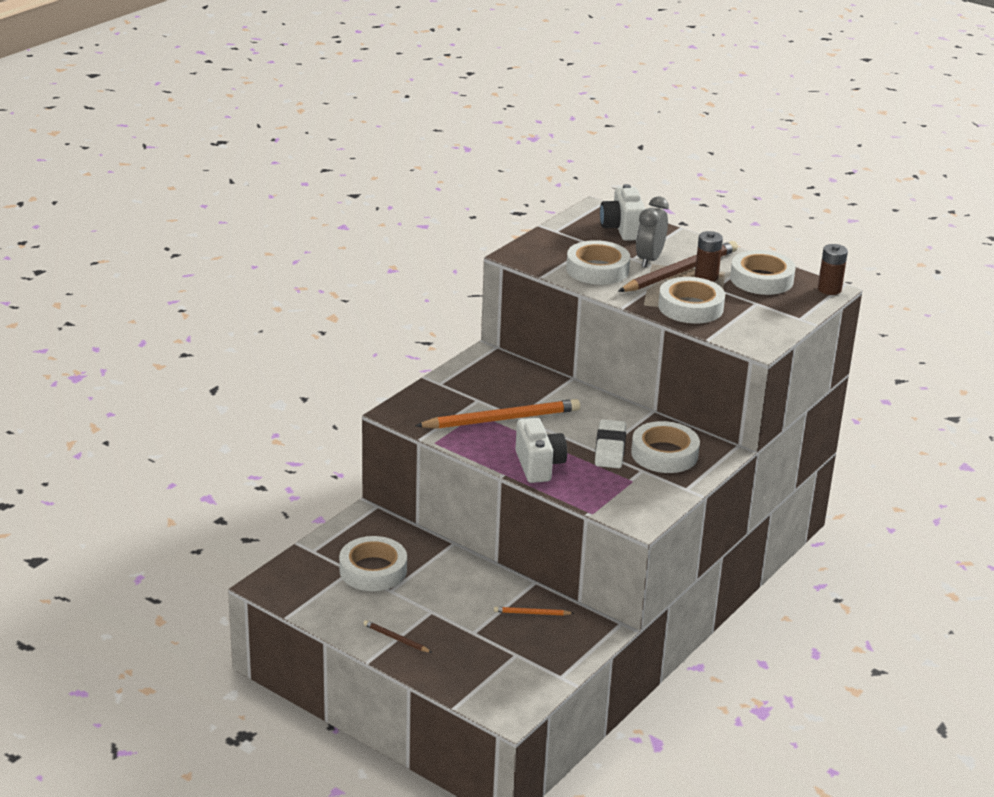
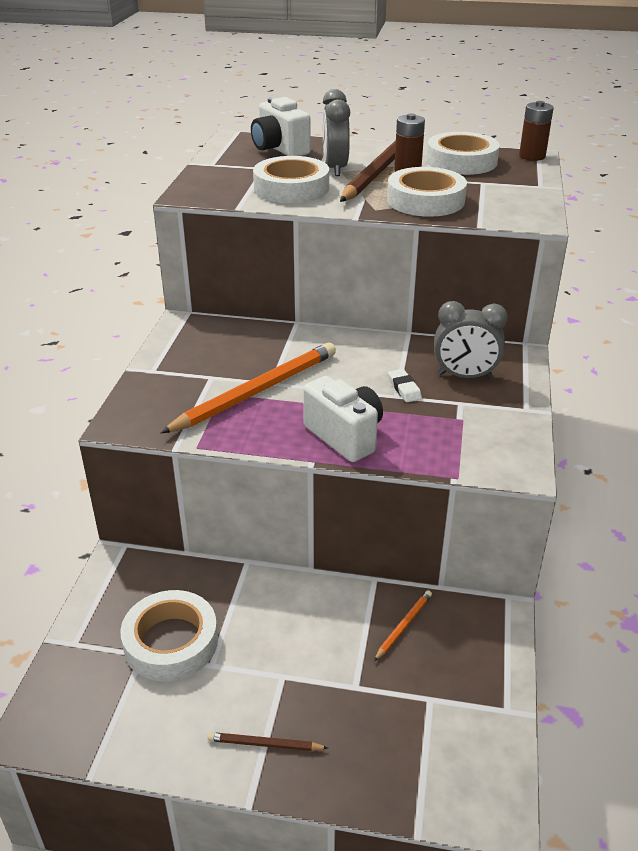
camera: 25 degrees left, 5 degrees up
(532, 613) = (403, 626): orange pencil -> orange pencil turned 150 degrees clockwise
(610, 448) = (404, 388): white eraser -> white eraser, size x0.54
(664, 454) = (465, 376): white tape -> grey clock

